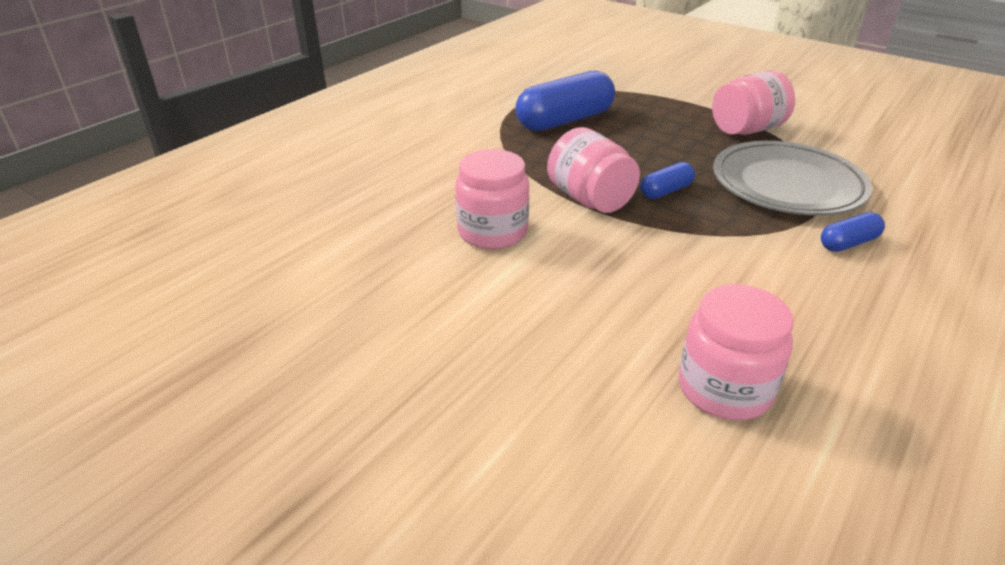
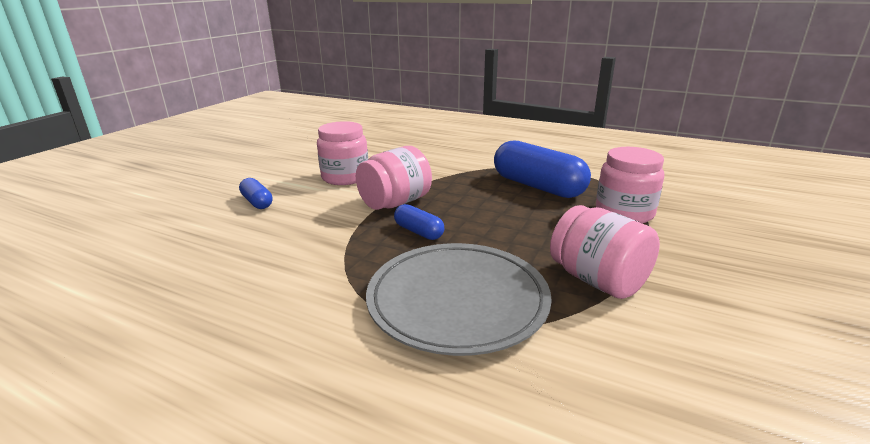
camera: 80 degrees right, 10 degrees down
(724, 389) = (148, 253): pink jar -> pink jar (624, 213)
(848, 243) = (328, 332): blue capsule -> blue capsule (257, 202)

